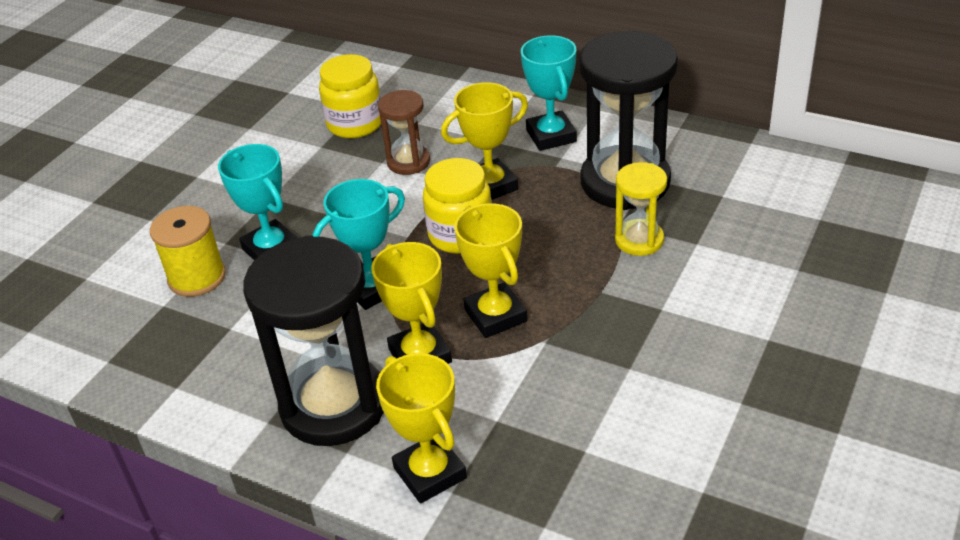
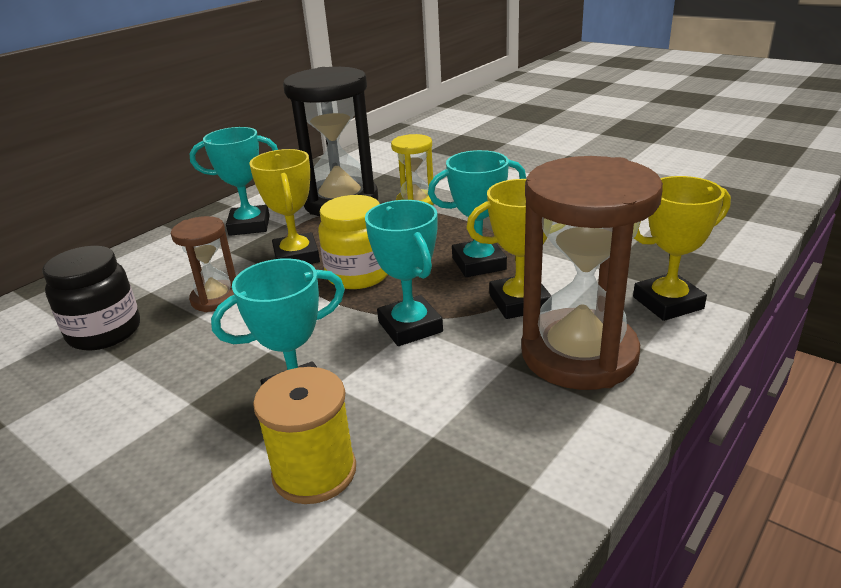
camera: 80 degrees left, 10 degrees down
(334, 405) = (579, 354): black hourglass -> brown hourglass
(355, 124) = (105, 332): yellow jar -> black jar
(496, 315) = (478, 263): yellow trophy -> turquoise trophy

